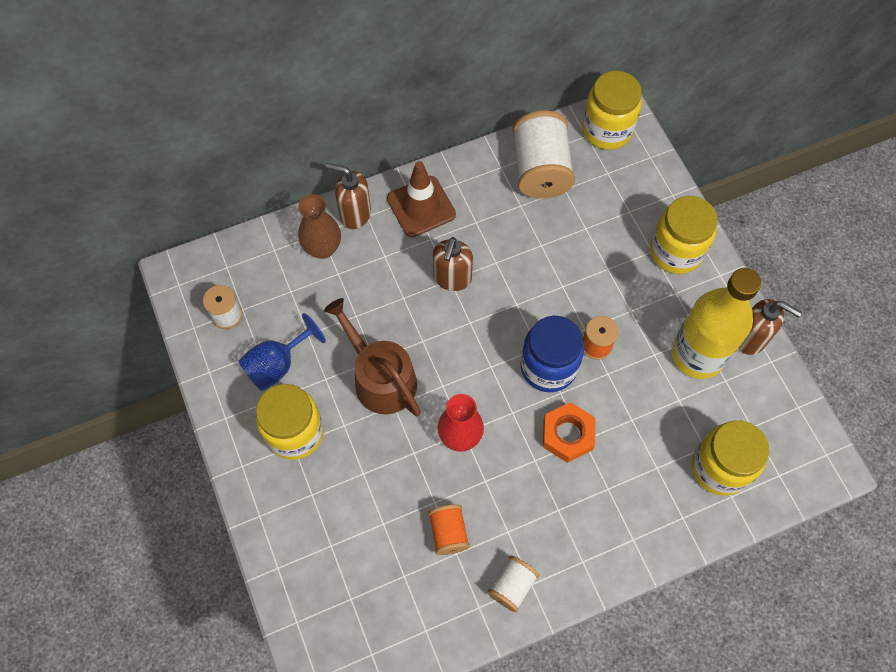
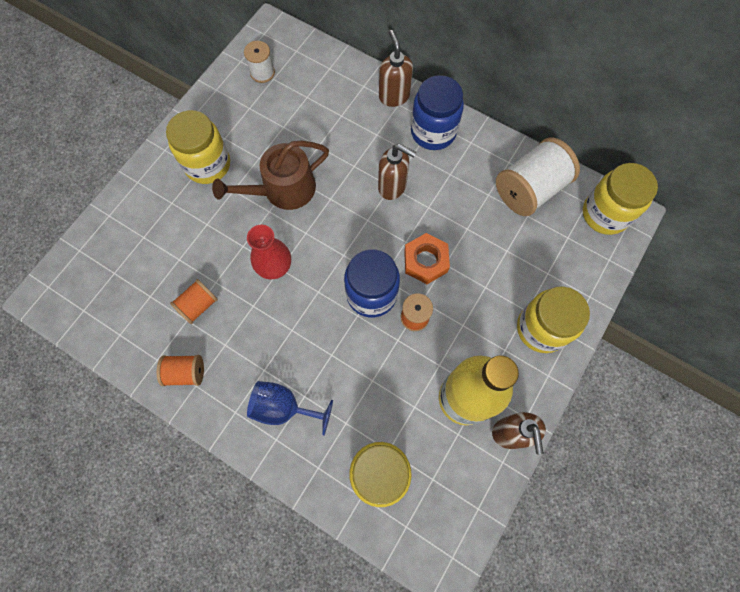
camera: 55 degrees right, 5 degrees up
(277, 365) = (248, 124): blue goblet -> blue goblet (284, 408)
(323, 248) = (353, 94): brown vase -> none
(380, 378) = (283, 190): brown watering can -> brown watering can turned 135 degrees counterclockwise
(421, 207) = (433, 132): brown traffic cone -> blue jar
(452, 278) = (392, 187): brown soap dispenser -> brown soap dispenser turned 135 degrees counterclockwise
(512, 586) = (185, 372): white spool -> orange spool
(567, 434) = (327, 340): orange nut -> orange nut (425, 261)

